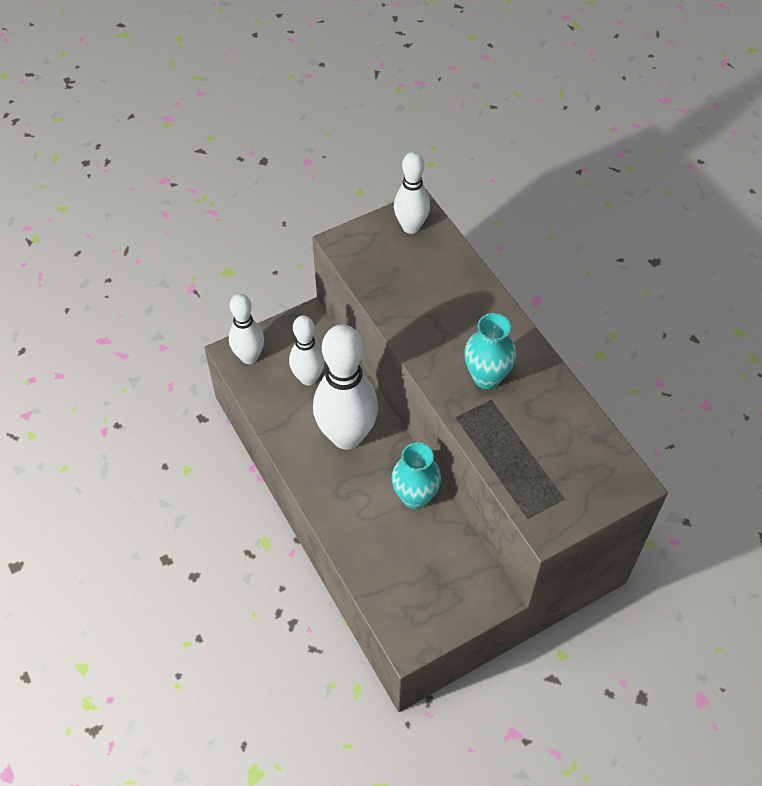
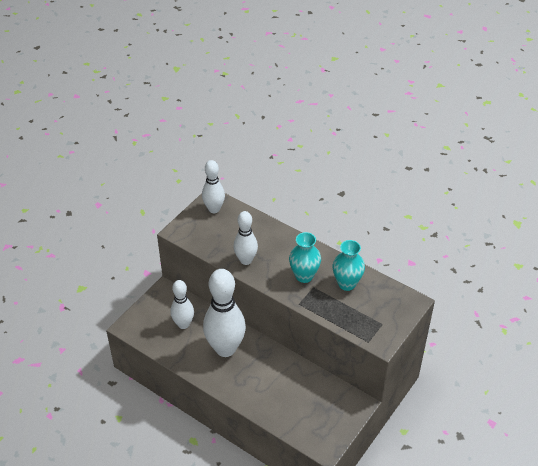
camera: 25 degrees left, 10 degrees down
(249, 357) = (139, 325): white bowling pin -> white bowling pin (246, 260)
(415, 497) = (285, 367): turquoise vase -> turquoise vase (347, 284)

